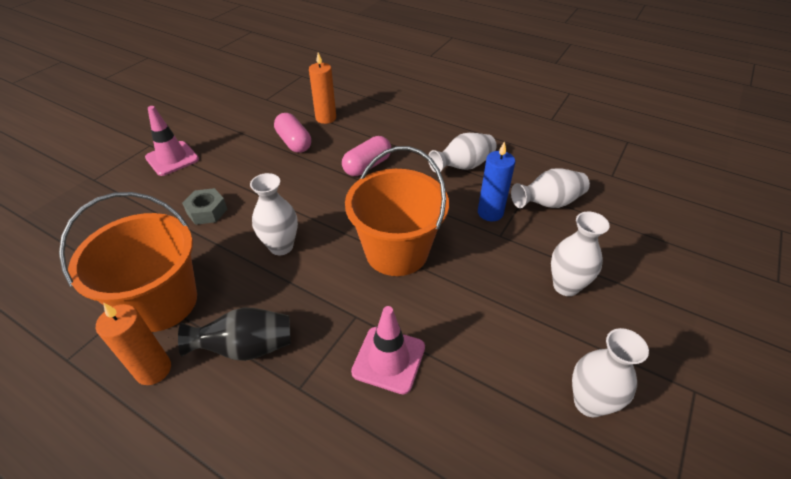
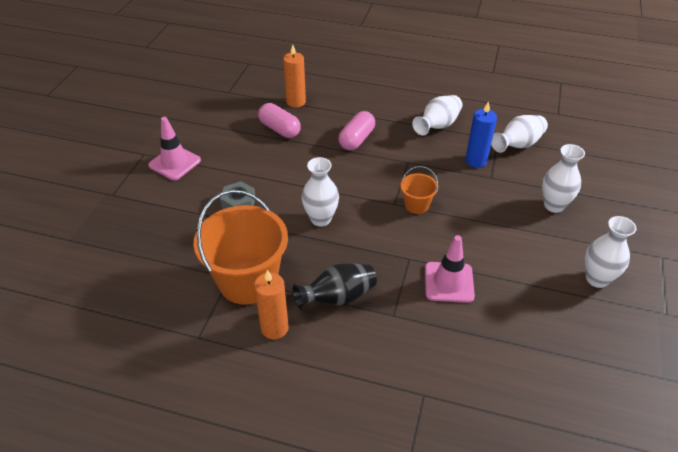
camera: 15 degrees left, 0 degrees up
(396, 252) = (416, 205): orange bucket -> orange bucket, size x0.47

